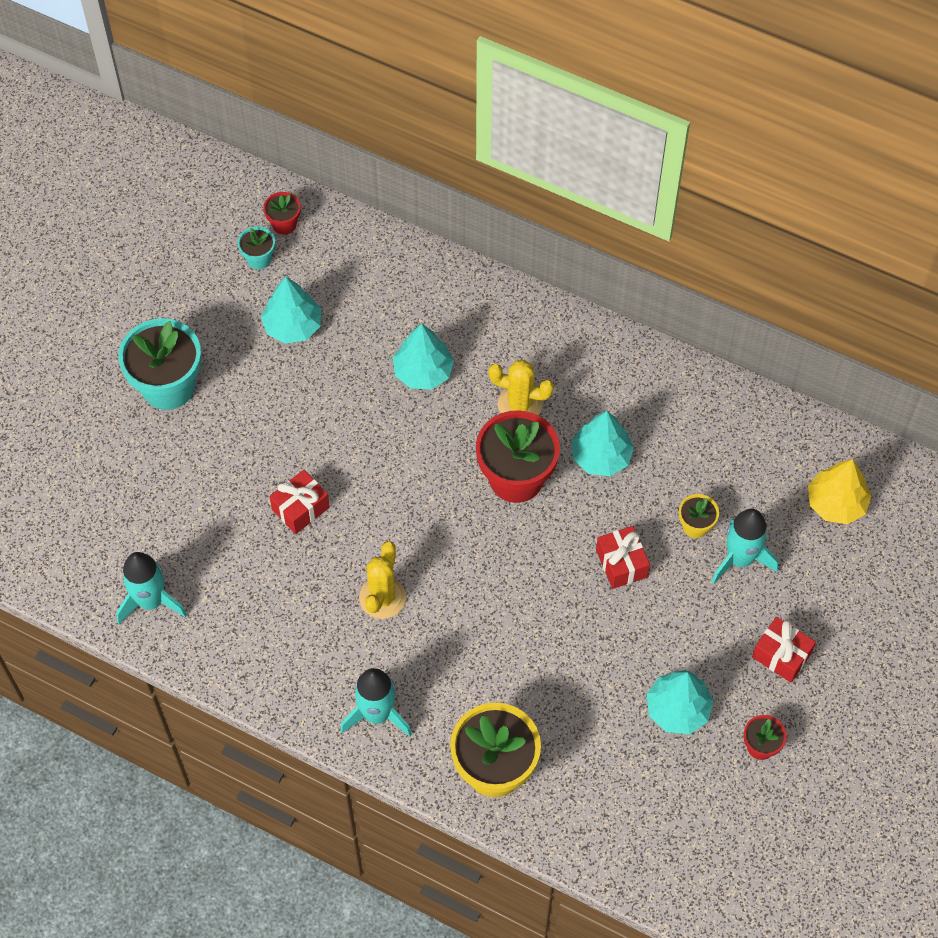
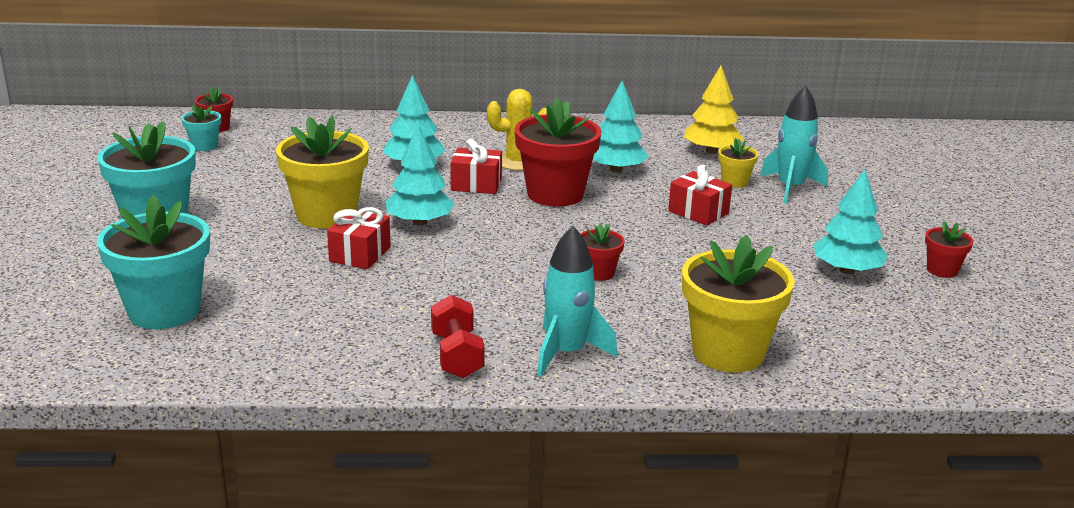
camera: 30 degrees left, 35 degrees down
(126, 528) = (164, 311): none -> turquoise flower pot
(151, 601) = (231, 350): turquoise rocket -> none
(293, 326) = (266, 168): turquoise tree -> turquoise tree (419, 222)
(298, 681) = (457, 356): none -> red dumbbell
(305, 432) = (326, 215): none -> yellow flower pot
(382, 597) = (496, 282): yellow cactus -> none
(470, 620) = (599, 273): none -> red flower pot
(781, 655) = (889, 222): red gift -> red gift (476, 184)
(836, 503) = (825, 150): yellow tree -> yellow tree (711, 151)

